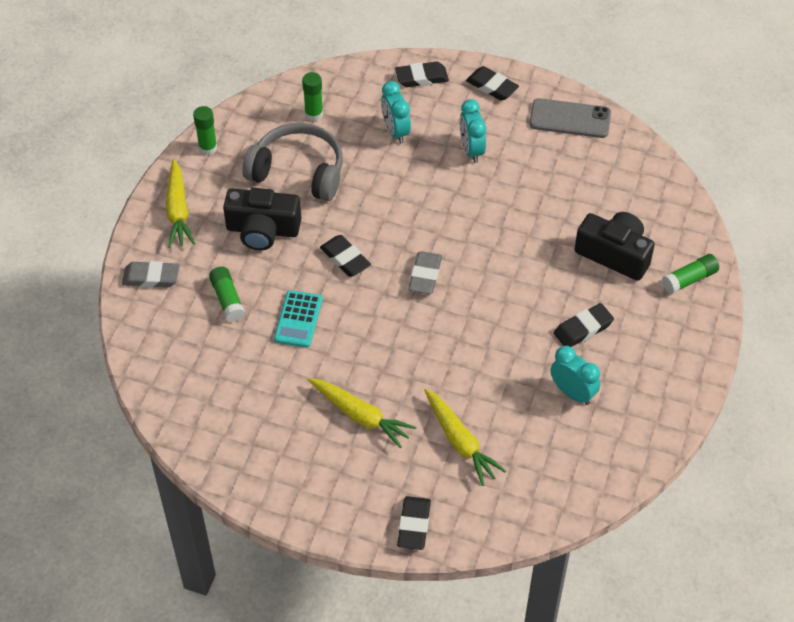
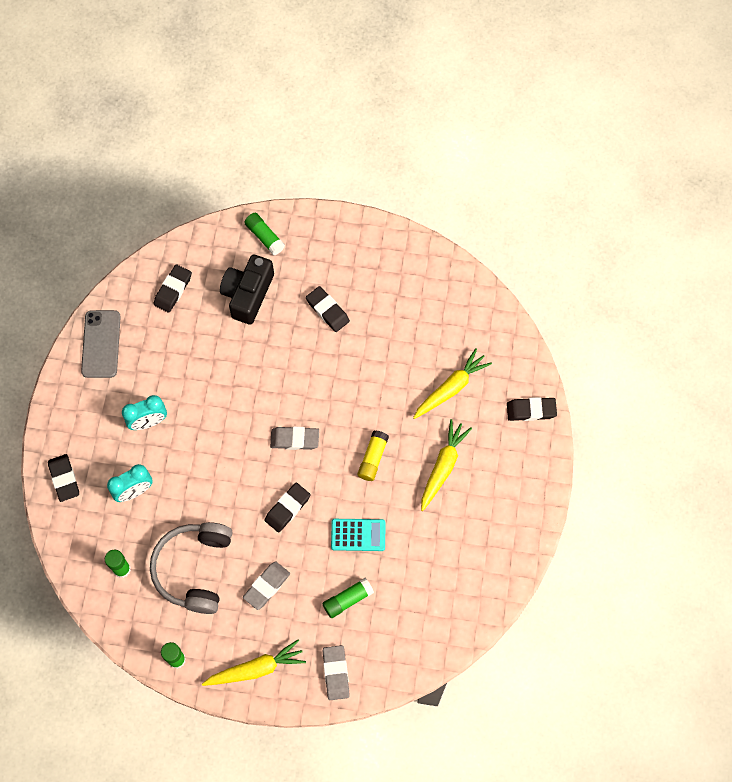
camera: 100 degrees left, 15 degrees up
(262, 230) = (267, 586): black camera -> grey eraser
(386, 347) = (373, 458): none -> yellow glue stick
(492, 86) = (69, 415): black eraser -> black eraser (173, 290)
(572, 393) = (390, 312): turquoise clock -> none

